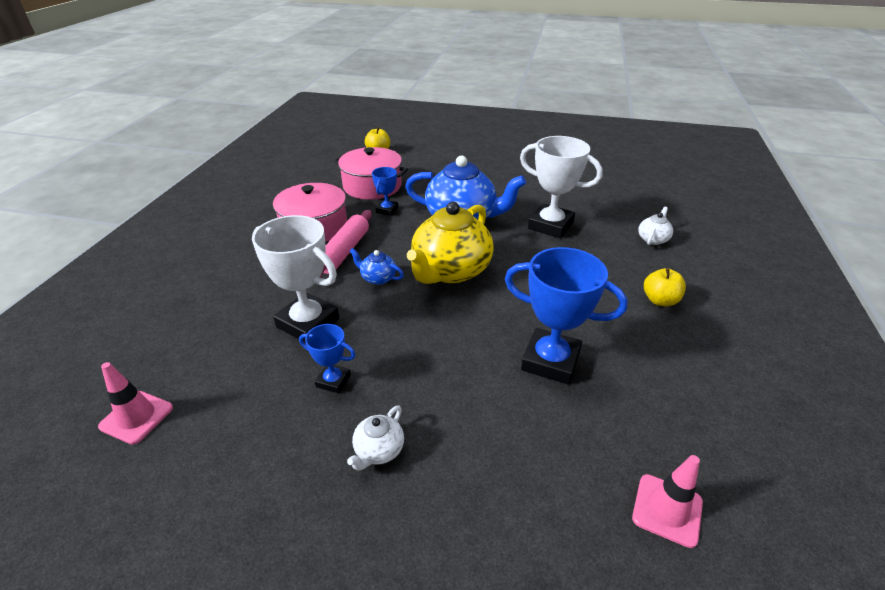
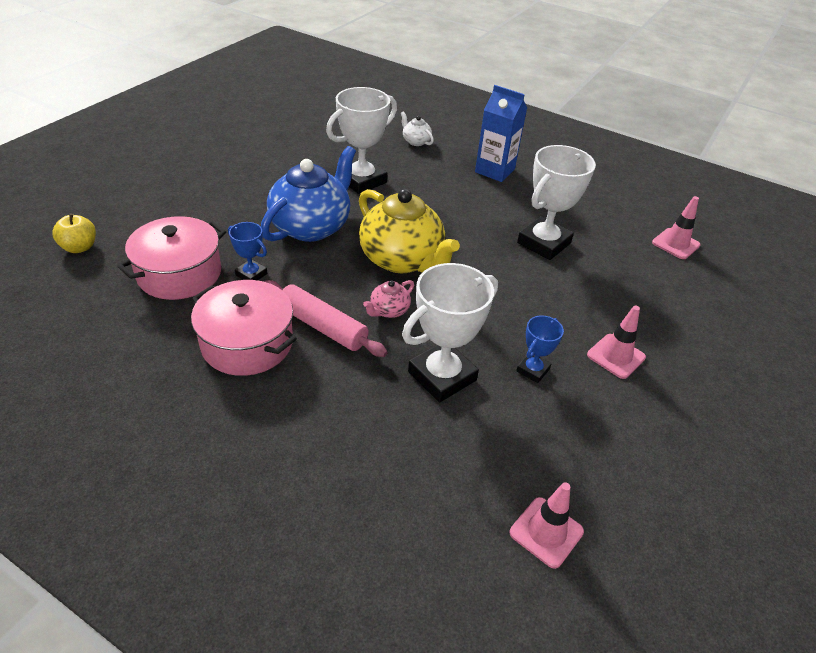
camera: 75 degrees left, 5 degrees up
(378, 278) = (389, 310): blue teapot -> pink teapot
(378, 450) = (616, 356): white teapot -> pink traffic cone
(550, 361) = (544, 243): blue trophy -> white trophy
(660, 300) = (494, 171): yellow apple -> blue carton

